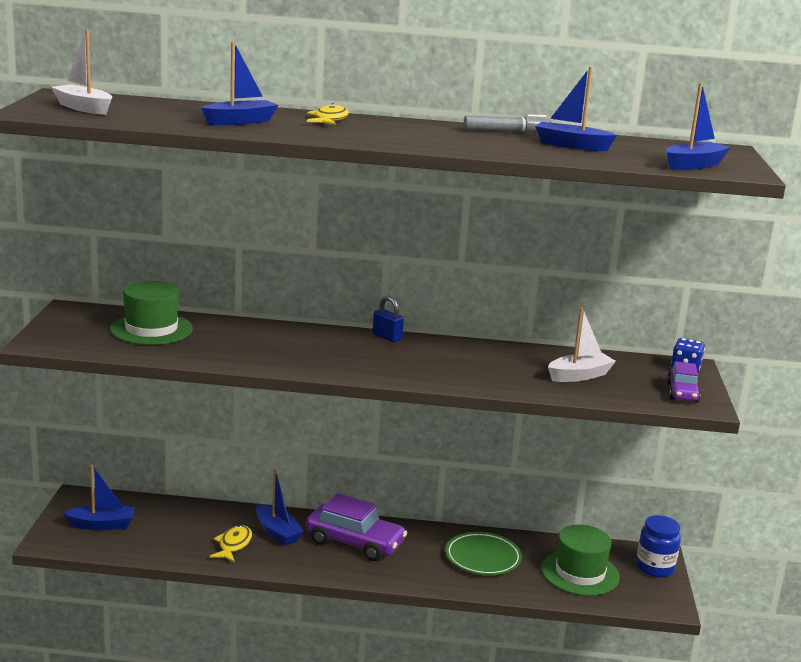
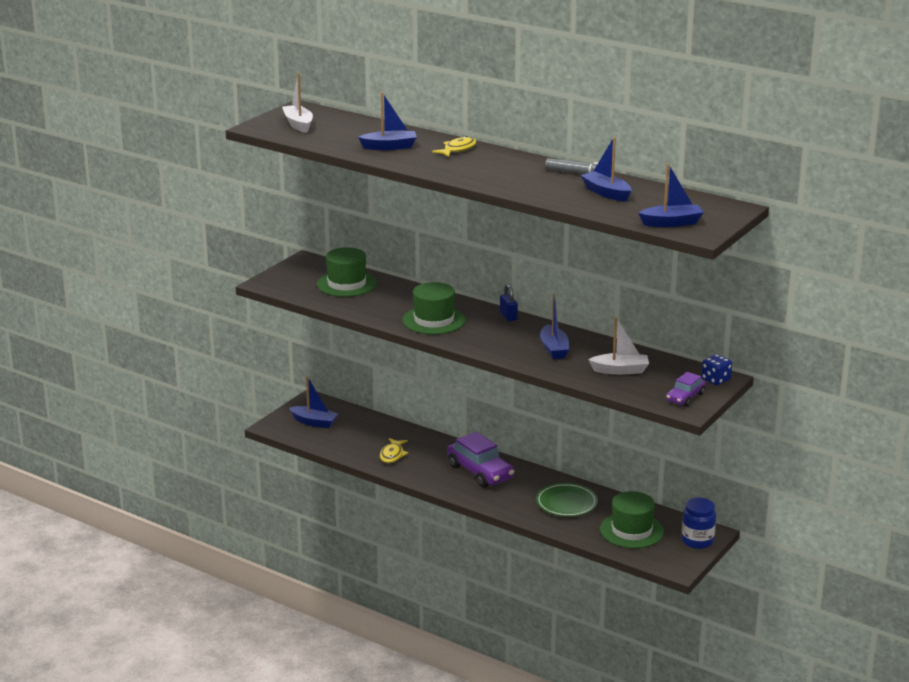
camera: 30 degrees right, 5 degrees up
(233, 545) = (392, 455): yellow fish -> yellow fish turned 150 degrees clockwise
(277, 532) = (430, 453): blue boat -> blue boat (554, 349)
(305, 354) = (434, 320): none -> green hat

